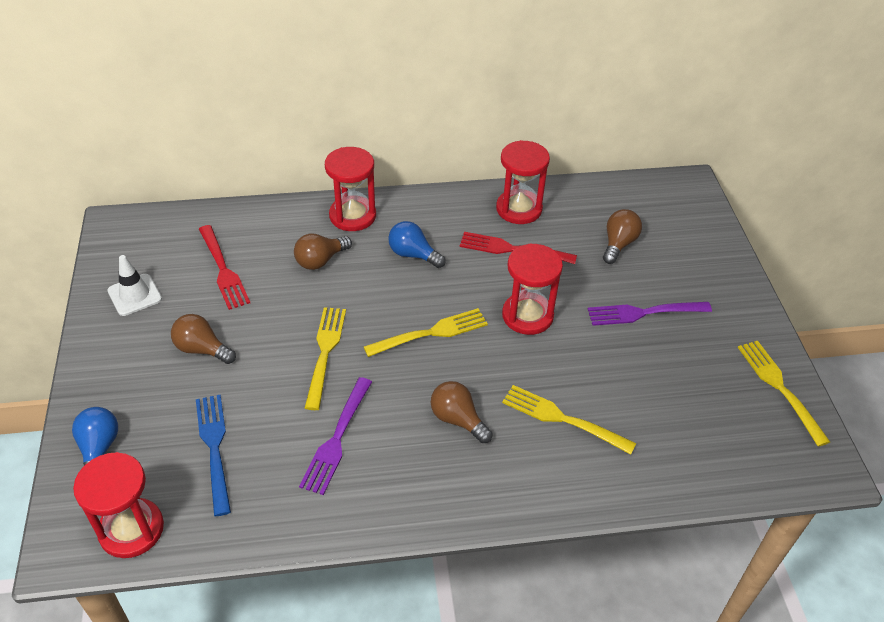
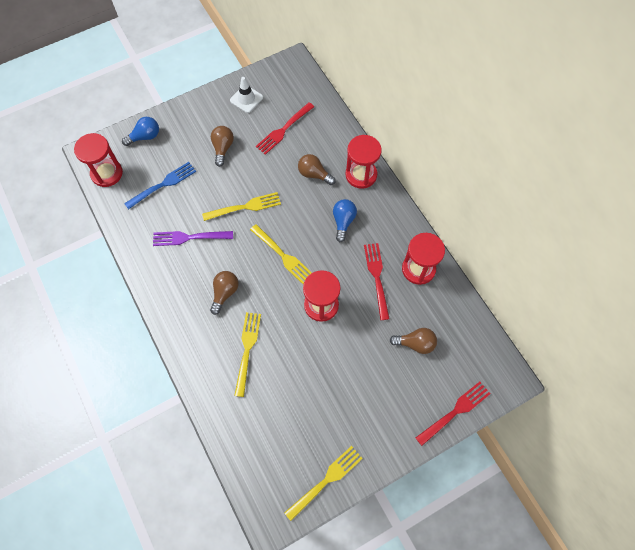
camera: 70 degrees right, 20 degrees up
(645, 312) = (356, 377): purple fork -> none
(717, 240) = (454, 412): none -> red fork

